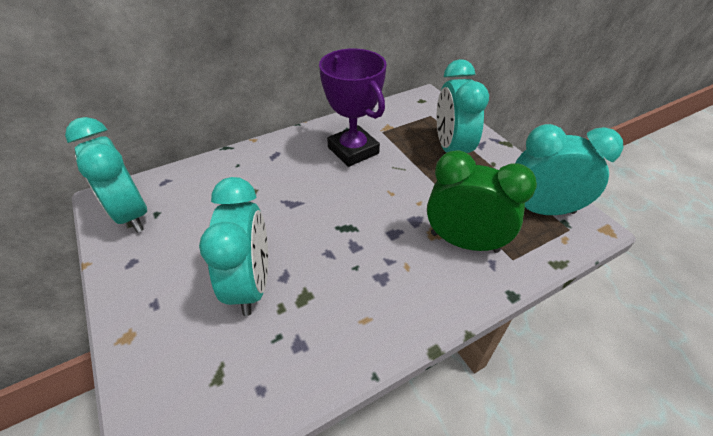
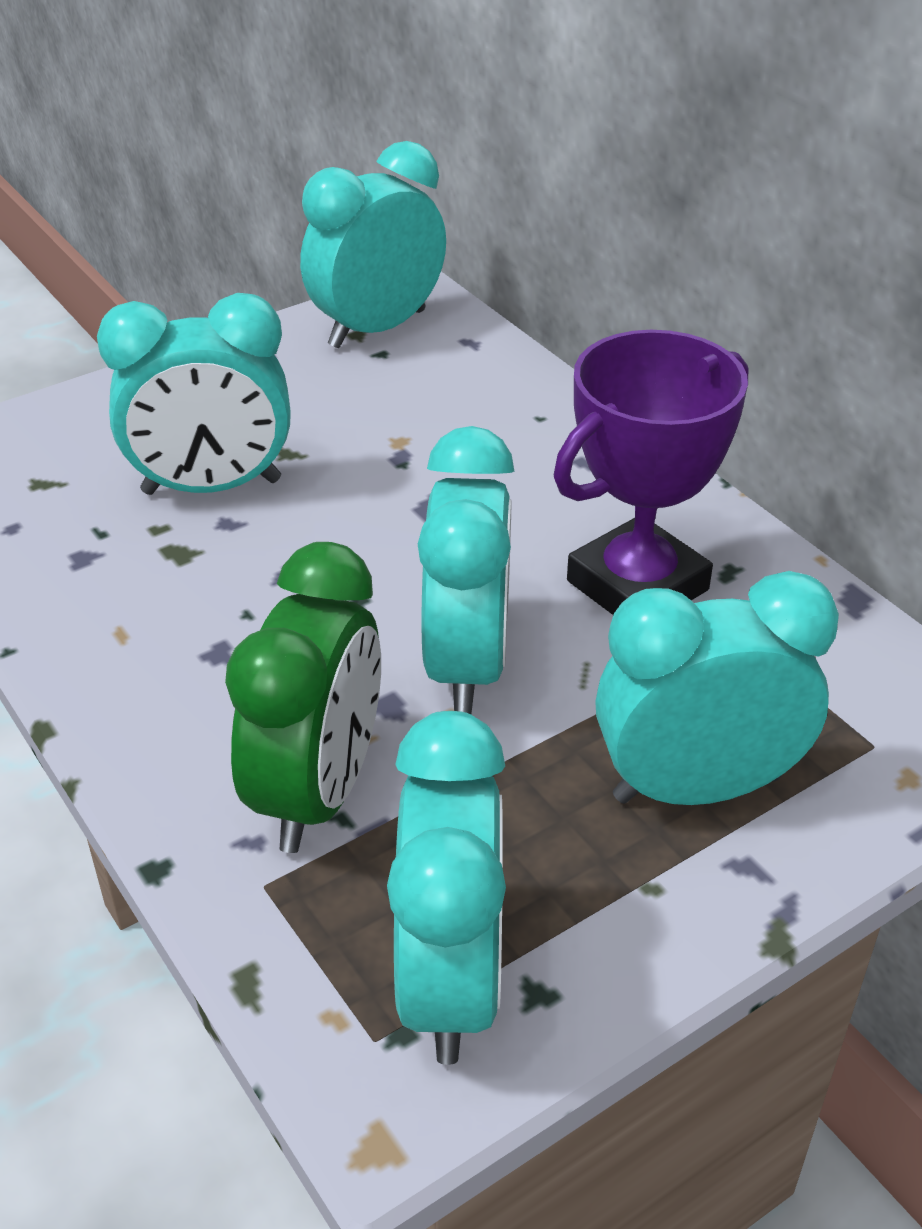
camera: 85 degrees right, 5 degrees down
(393, 196) = (467, 664): none -> turquoise clock

